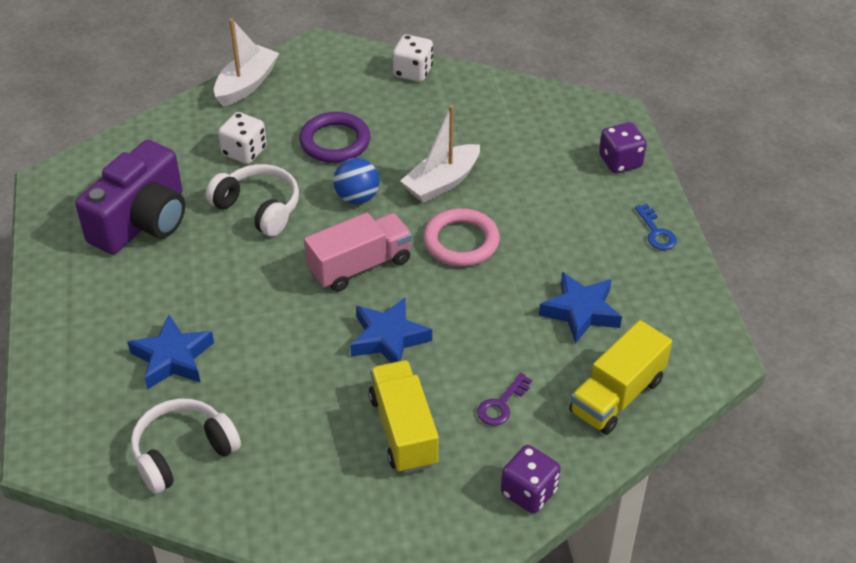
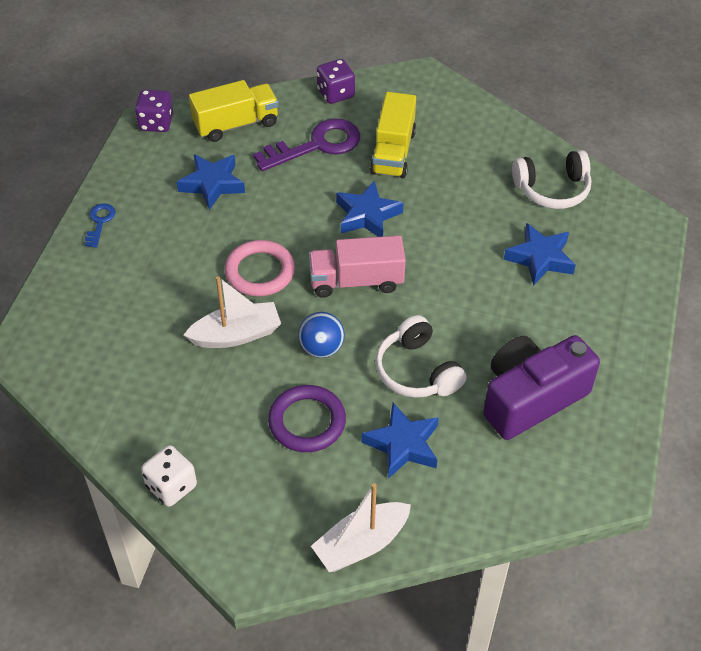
camera: 155 degrees left, 5 degrees up
(244, 152) = (403, 445): white dice -> blue star
(501, 404) = (316, 145): purple key -> purple key, size x2.03
(620, 161) = (66, 295): purple dice -> purple dice (156, 123)

